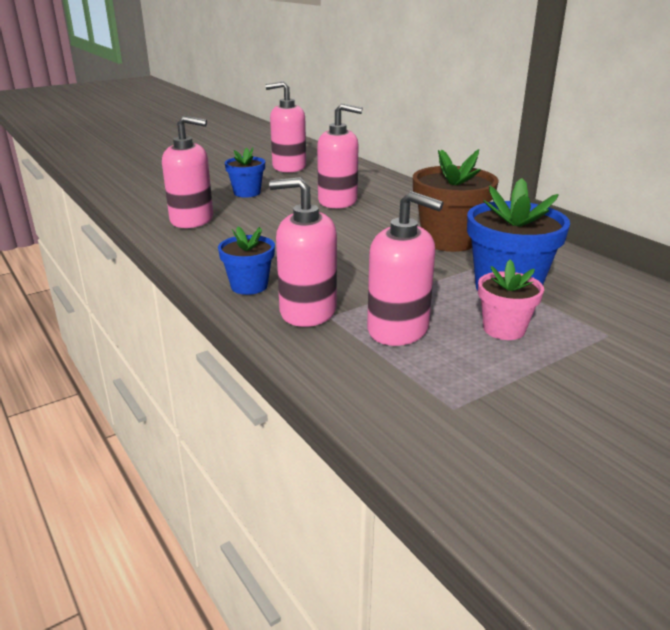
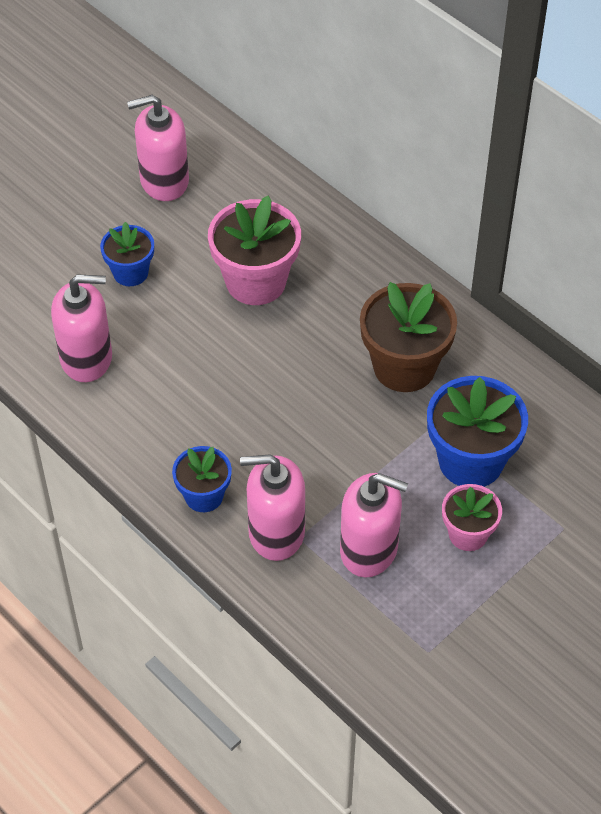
camera: 10 degrees left, 25 degrees up
(338, 201) = (256, 282): pink soap dispenser -> pink flower pot

